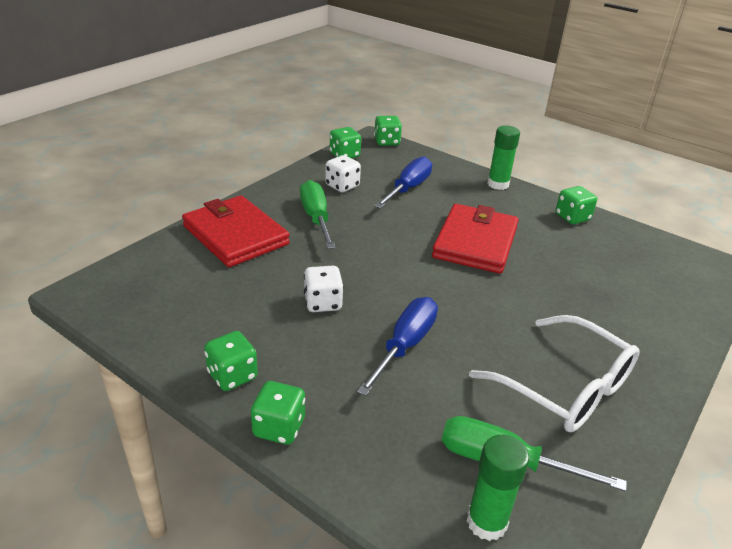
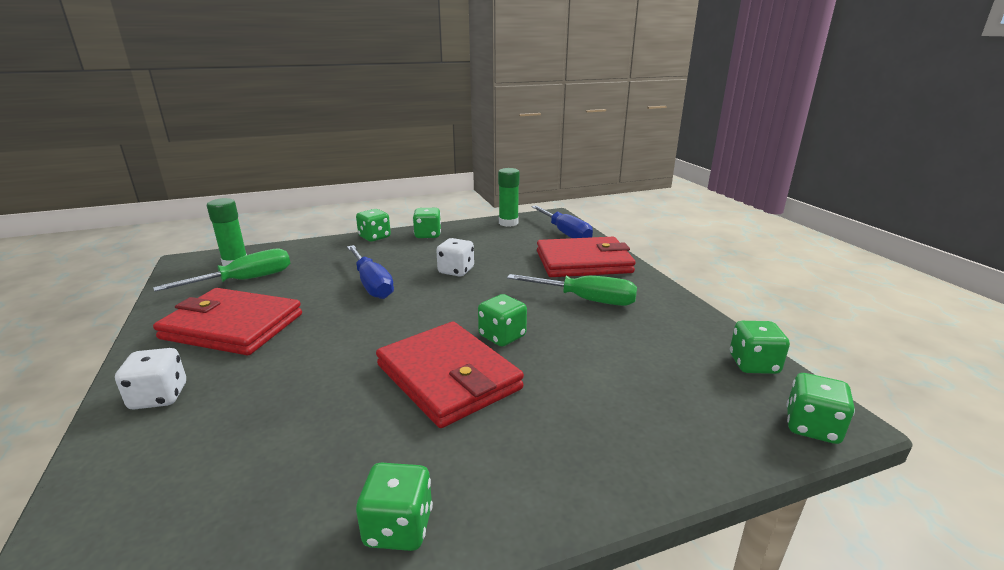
camera: 125 degrees right, 10 degrees down
(342, 186) = (652, 334): white dice -> white dice (159, 397)
(408, 188) = (620, 382): blue screwdriver -> blue screwdriver (565, 233)
(408, 238) = (502, 336): none -> green dice
(498, 184) = (580, 493): green glue stick -> green glue stick (508, 223)
(565, 387) = (232, 326): white glasses -> red wallet

